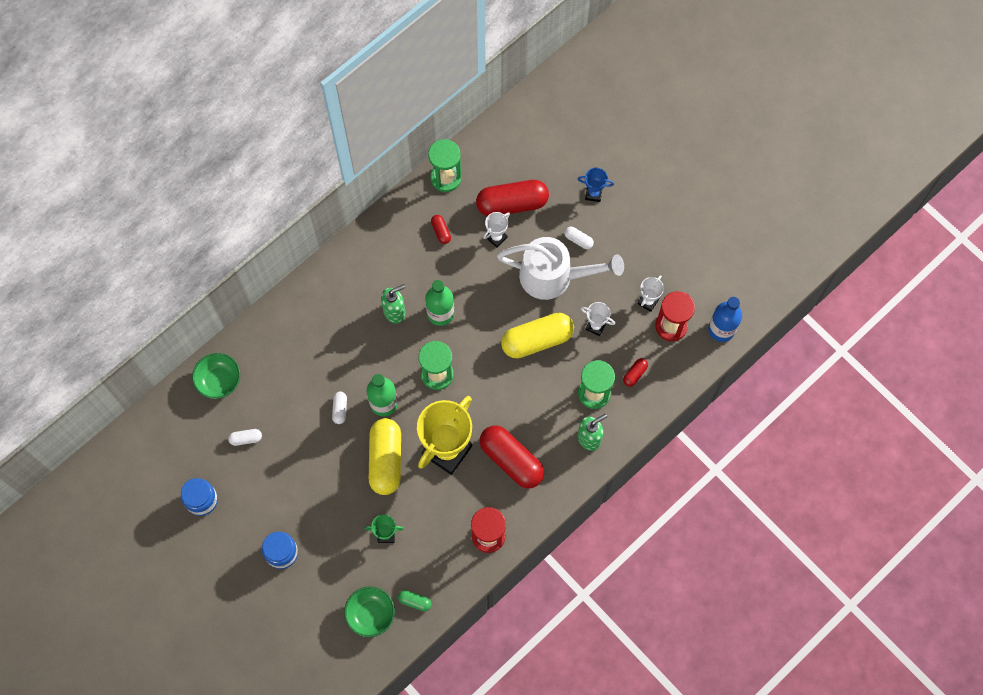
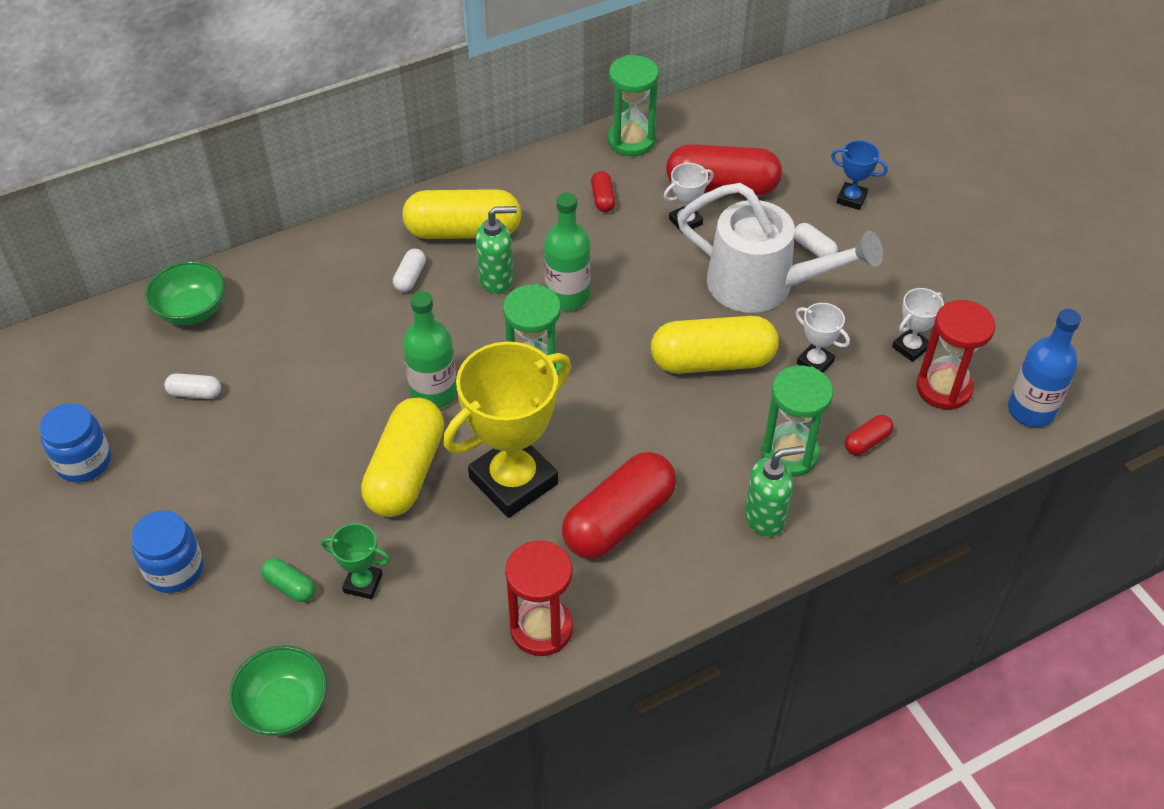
camera: 15 degrees right, 20 degrees down
(340, 409) = (360, 386): white capsule -> white capsule (410, 277)
(362, 279) = (463, 231): none -> yellow capsule
(415, 601) = (371, 704): green capsule -> green capsule (290, 586)
(511, 460) = (619, 520): red capsule -> red capsule turned 75 degrees clockwise

